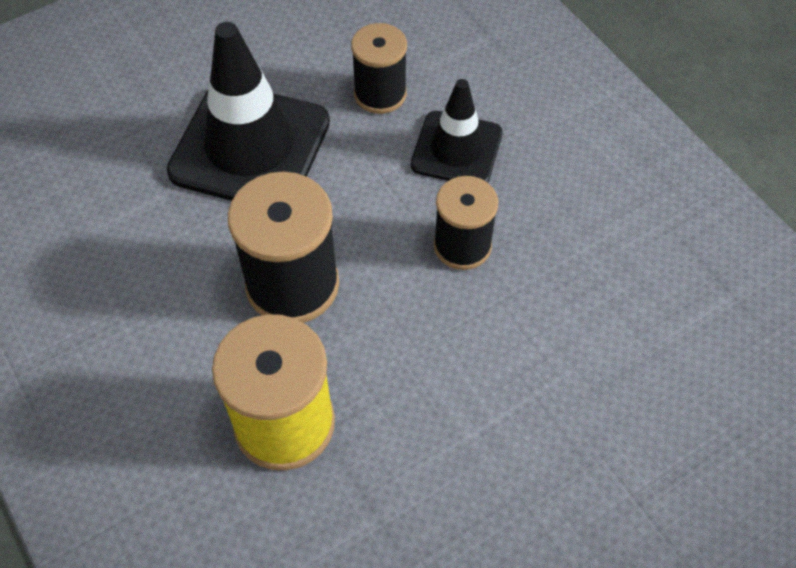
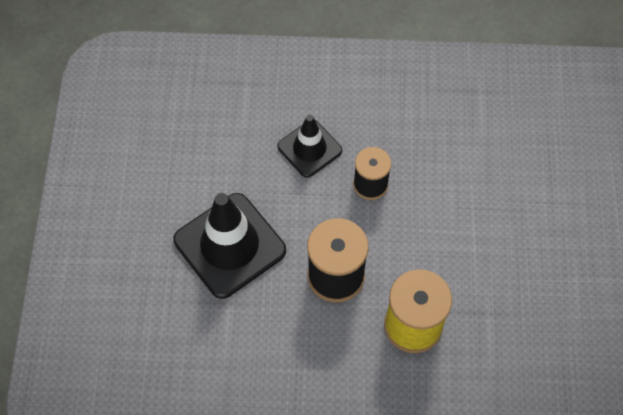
camera: 55 degrees left, 5 degrees up
(380, 94) = (244, 160): black spool -> none

